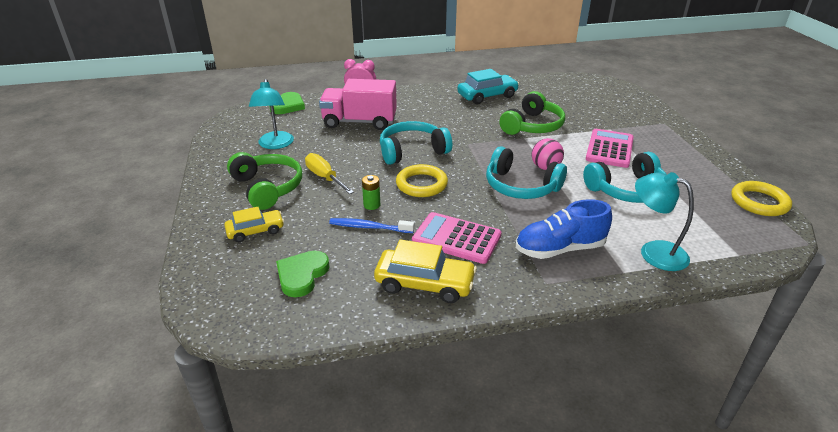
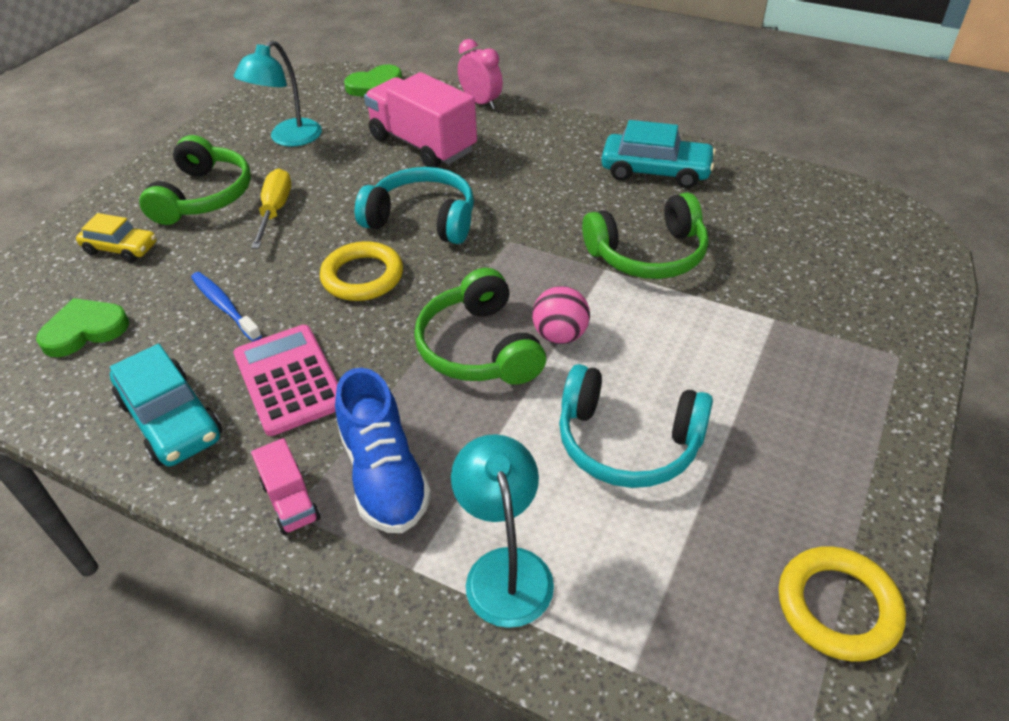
camera: 40 degrees right, 10 degrees up
(372, 205) = (269, 276): green battery -> none
(425, 283) = (171, 419): yellow car -> turquoise car
(520, 186) = (479, 347): turquoise headphones -> green headphones
(537, 280) = (290, 501): none -> pink truck
(559, 249) = (384, 475): blue shoe -> blue shoe turned 135 degrees counterclockwise
(609, 149) = (713, 355): pink calculator -> none

